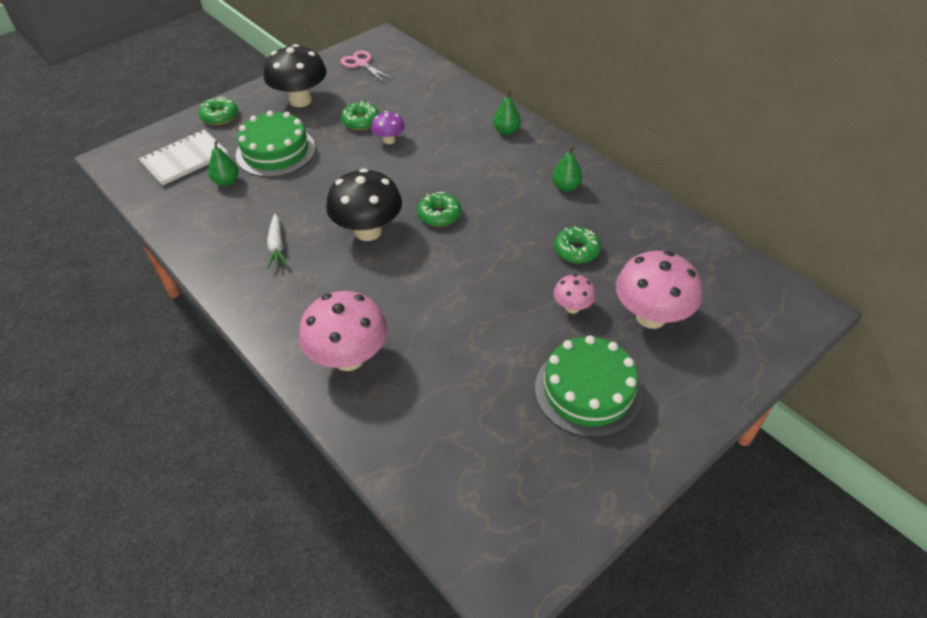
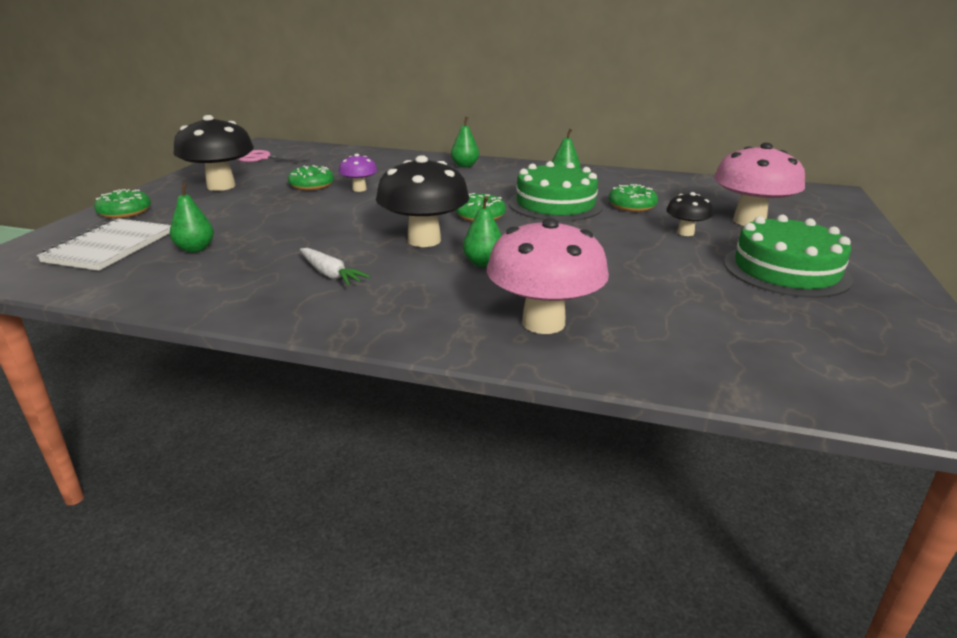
camera: 35 degrees left, 20 degrees down
(275, 151) = (235, 218): green cake -> green cake (555, 204)
(379, 277) = (483, 263): none -> green pear
(572, 307) = (685, 233): pink mushroom -> black mushroom

